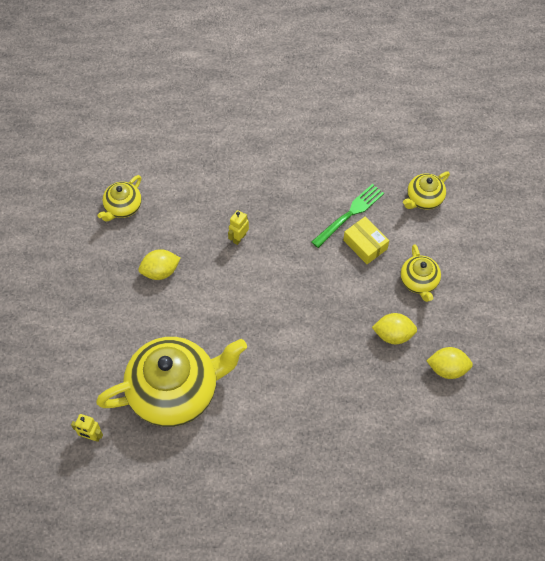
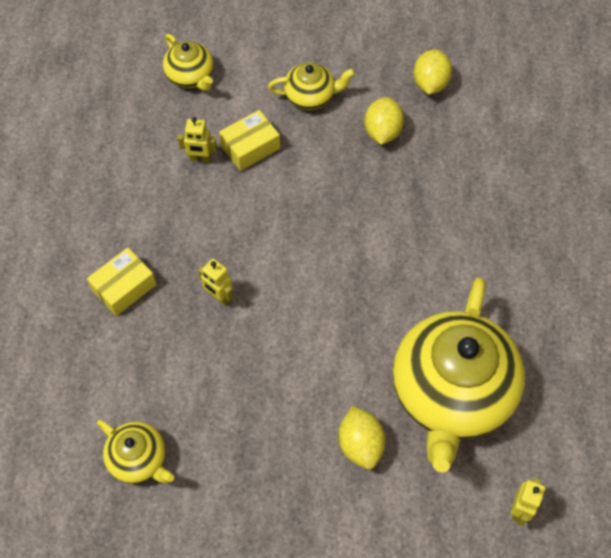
camera: 85 degrees left, 0 degrees up
(160, 271) = (261, 406): yellow lemon -> yellow lemon (360, 444)
(175, 390) = (452, 393): yellow teapot -> yellow teapot turned 150 degrees counterclockwise
(241, 182) = (124, 287): none -> yellow box
(350, 214) = (200, 159): green fork -> yellow robot

